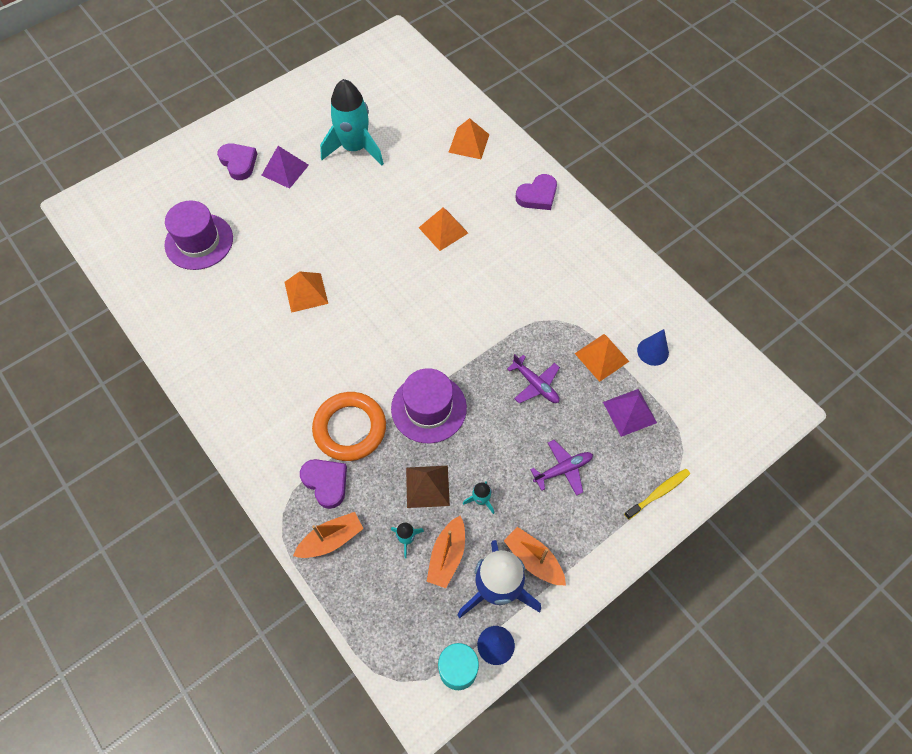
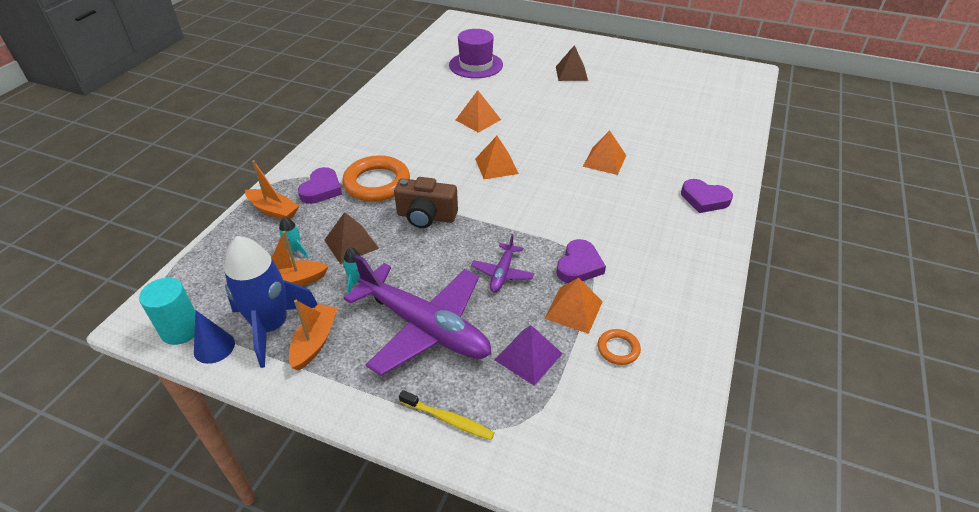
camera: 60 degrees right, 20 degrees down
(239, 163) = (555, 55): purple heart -> purple heart (579, 265)
(285, 170) = (571, 73): purple pyramid -> brown pyramid
(355, 148) = (627, 93): turquoise rocket -> none
(429, 408) = (426, 217): purple hat -> brown camera
(469, 143) = (706, 142): orange pyramid -> orange pyramid (496, 166)
(563, 469) = (425, 327): purple plane -> purple plane, size x2.21
(653, 351) = (618, 349): blue cone -> orange ring

